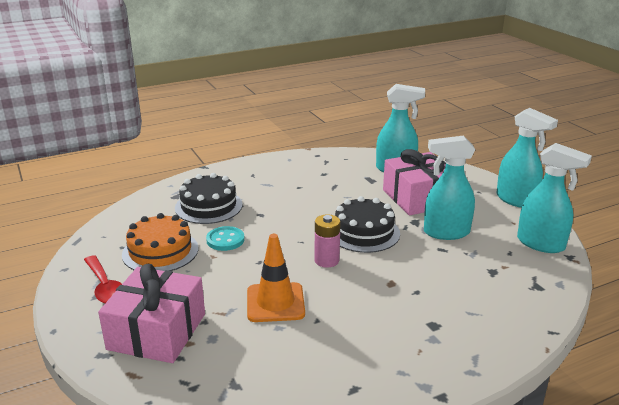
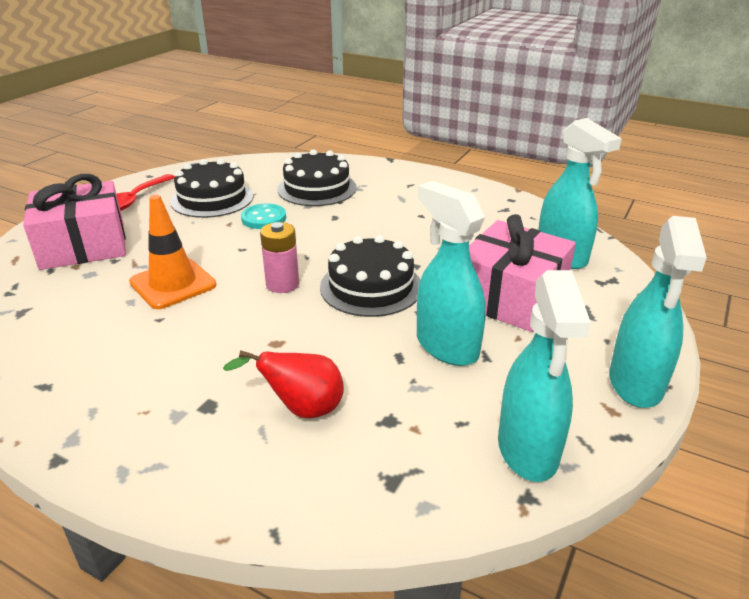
camera: 55 degrees right, 5 degrees up
(160, 251) = (212, 199): orange cake -> black cake
(463, 294) = (302, 409): none -> red pear

